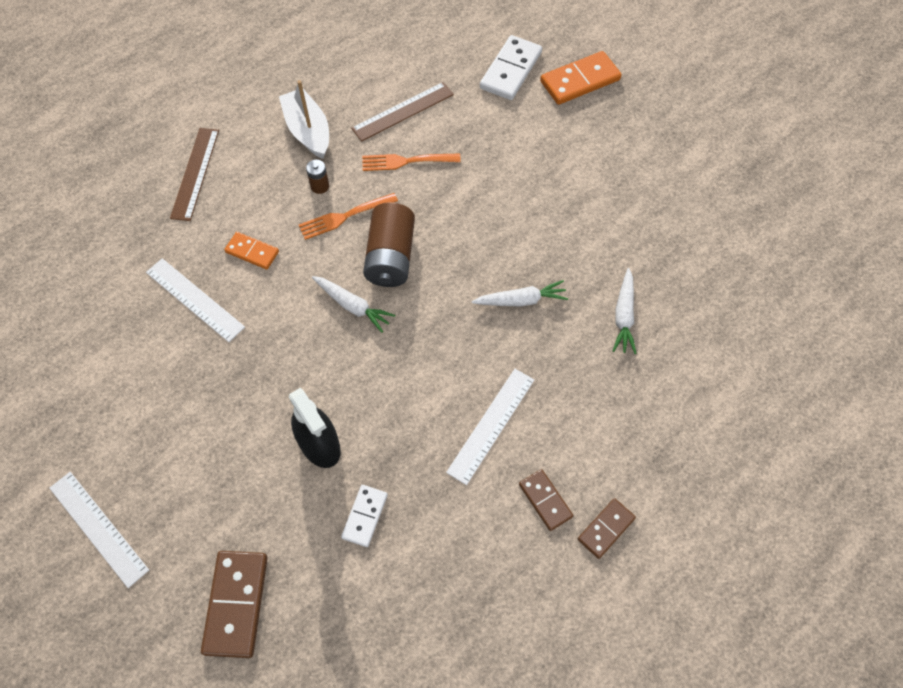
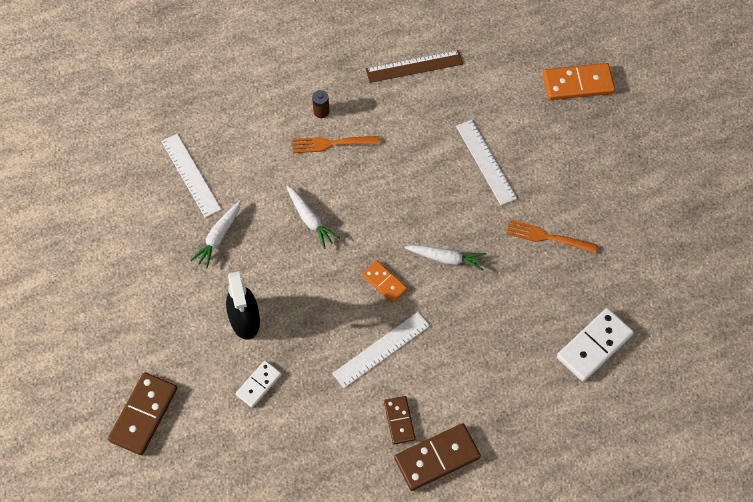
camera: 20 degrees right, 0 degrees up
(98, 528) = (65, 326): white ruler -> white ruler (485, 162)
(195, 173) = (226, 70): brown ruler -> none
(252, 252) = (248, 150): orange domino -> orange domino (384, 282)
(308, 131) = (329, 60): white boat -> none
(390, 257) = (355, 189): brown battery -> none
(406, 161) = (400, 111): orange fork -> orange fork (547, 237)
(511, 70) = (521, 56): white domino -> white domino (594, 346)
(606, 529) = (437, 458): brown domino -> brown domino, size x1.67
(624, 316) = (525, 299): white carrot -> white carrot (218, 237)

